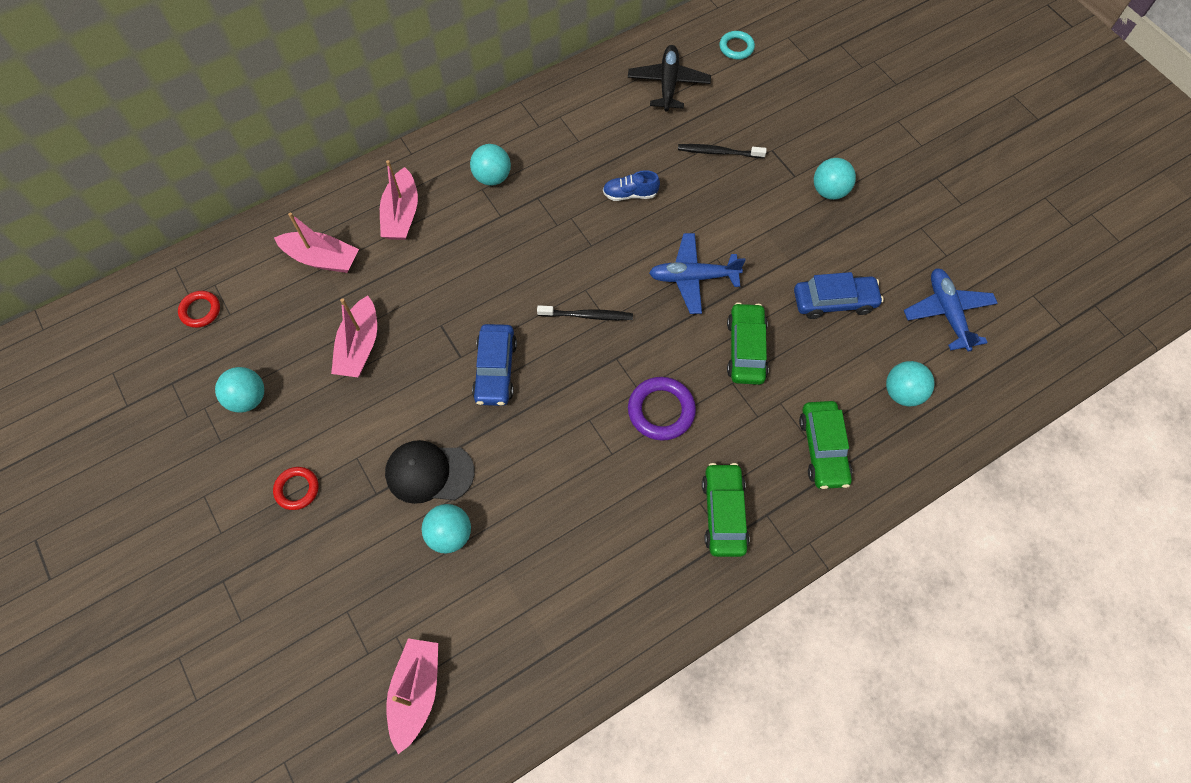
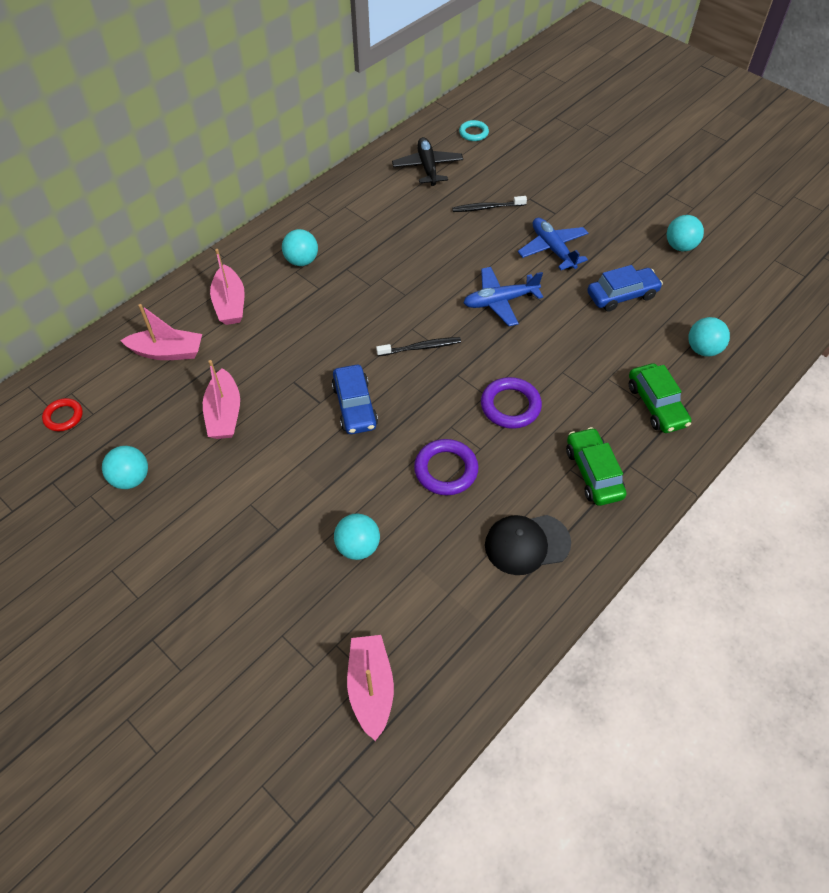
camera: 15 degrees left, 10 degrees down
(297, 489) = (201, 543): red ring -> none
(429, 472) = (322, 501): black cap -> black cap (526, 544)
(567, 470) = (446, 470): none -> purple ring
(630, 194) = (424, 251): blue shoe -> none
(746, 349) = (564, 345): green car -> none
(829, 191) = (587, 218): turquoise ball -> turquoise ball (680, 246)
(947, 313) = (714, 285): blue plane -> blue plane (553, 249)

